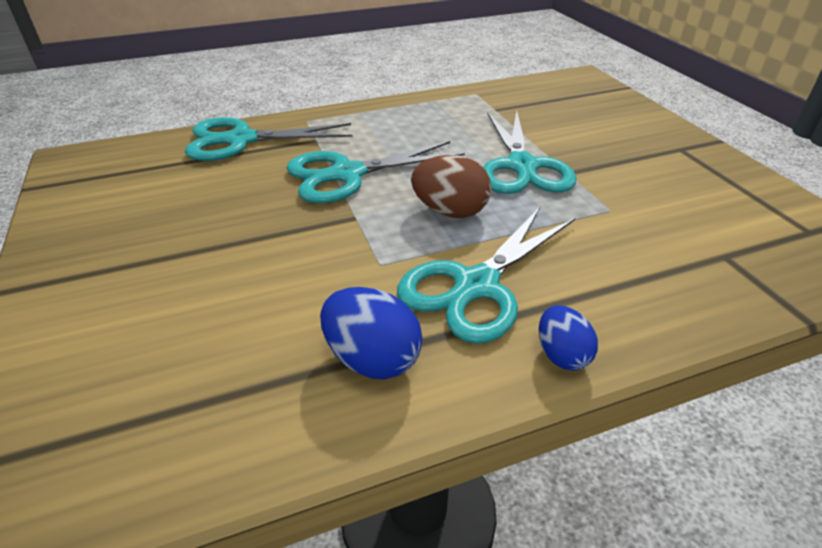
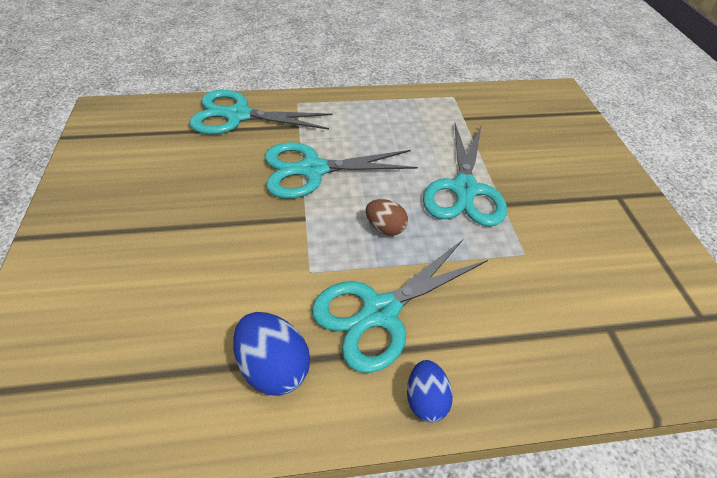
camera: 10 degrees right, 10 degrees up
(450, 211) = (385, 228): brown egg -> brown egg, size x0.65

